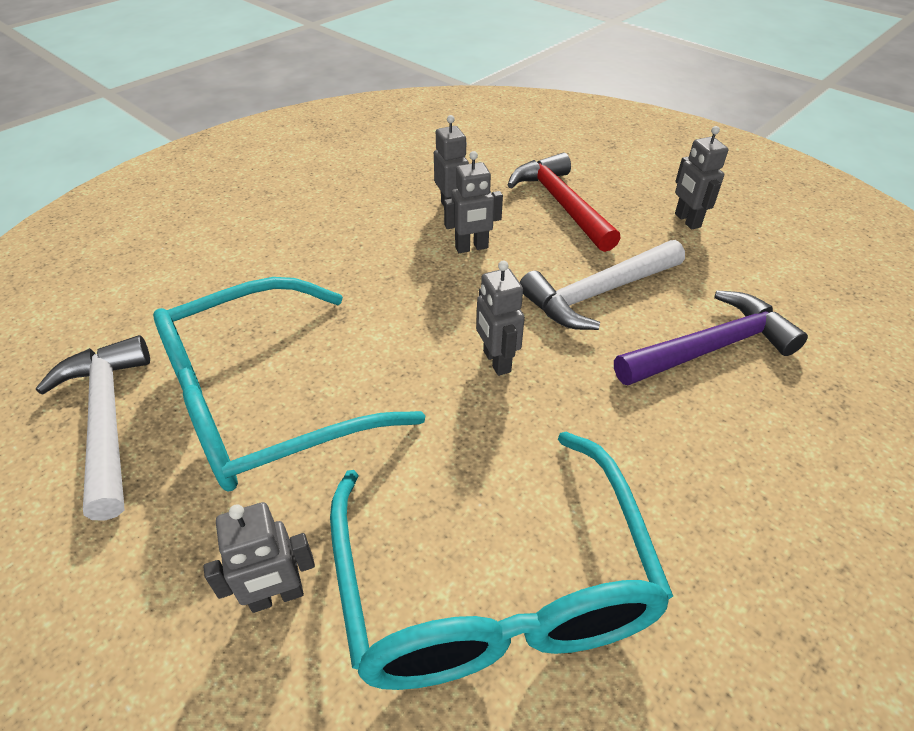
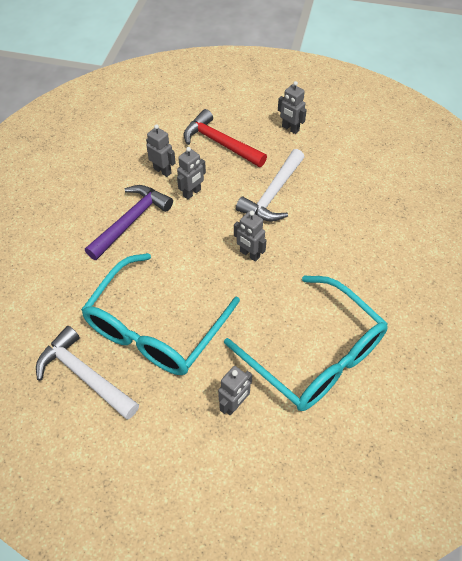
camera: 30 degrees left, 10 degrees up
(710, 348) = (339, 203): purple hammer -> purple hammer (131, 221)

